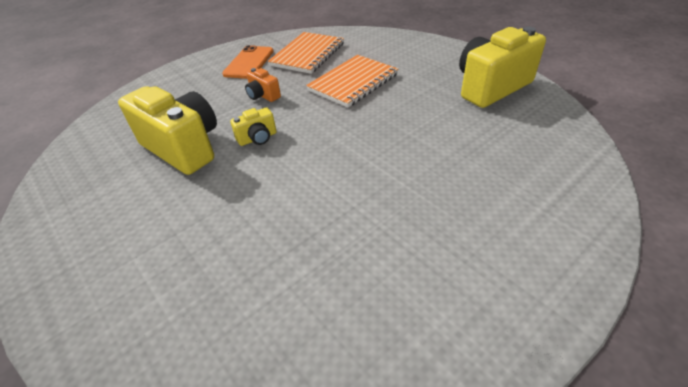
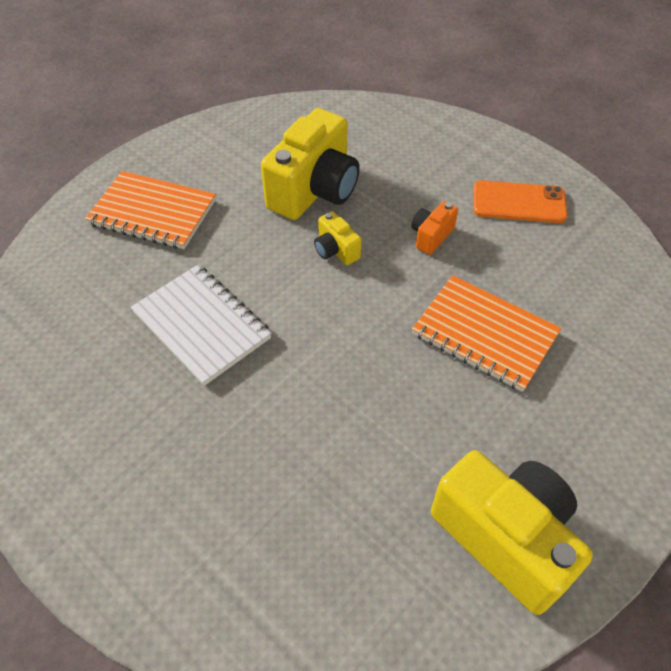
camera: 80 degrees right, 10 degrees up
(308, 54) = (561, 266): orange notebook -> orange notebook (153, 212)
(315, 218) = (202, 325): none -> white notebook

